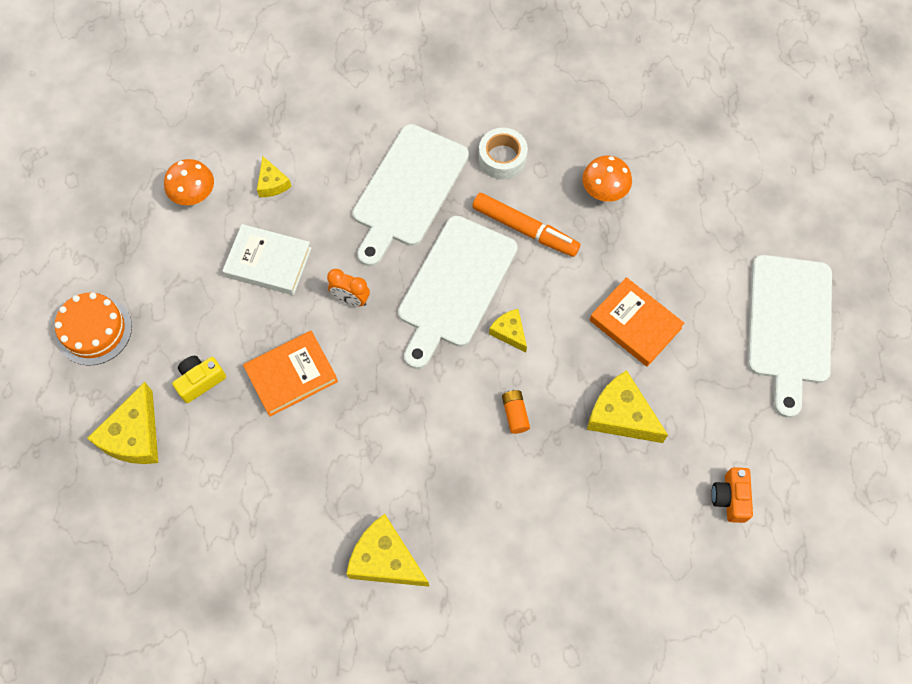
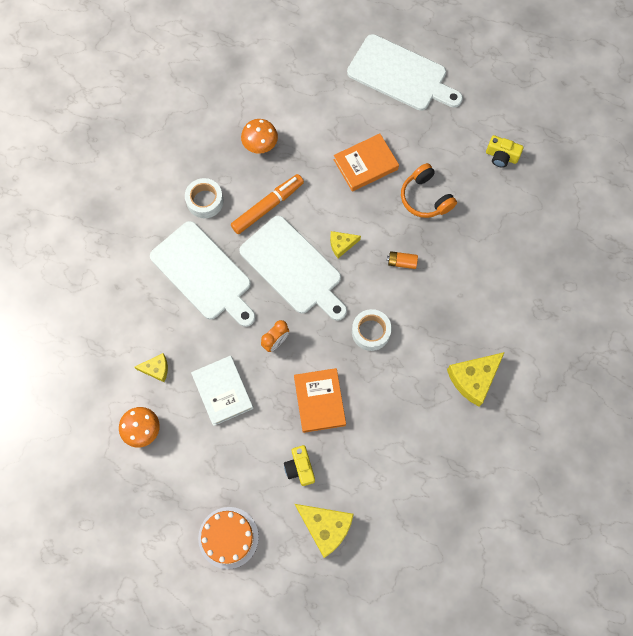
camera: 70 degrees left, 5 degrees up
(268, 262) = (223, 391): white book -> white book turned 60 degrees counterclockwise
(404, 406) = (371, 332): none -> white tape
(621, 415) = (425, 198): yellow cheese -> orange headphones
(730, 498) = (501, 156): orange camera -> yellow camera

